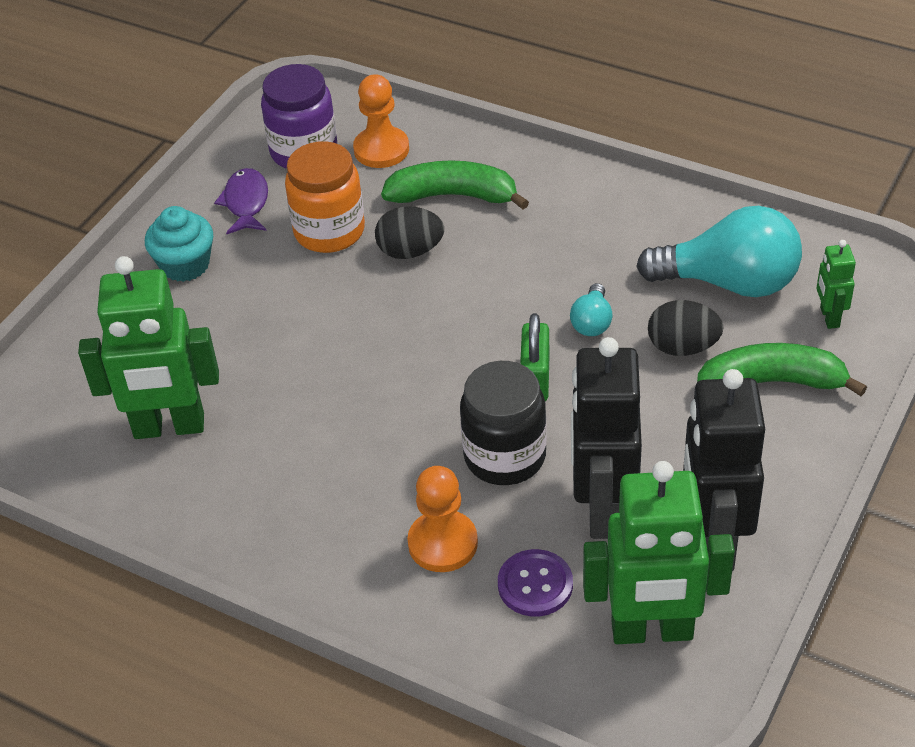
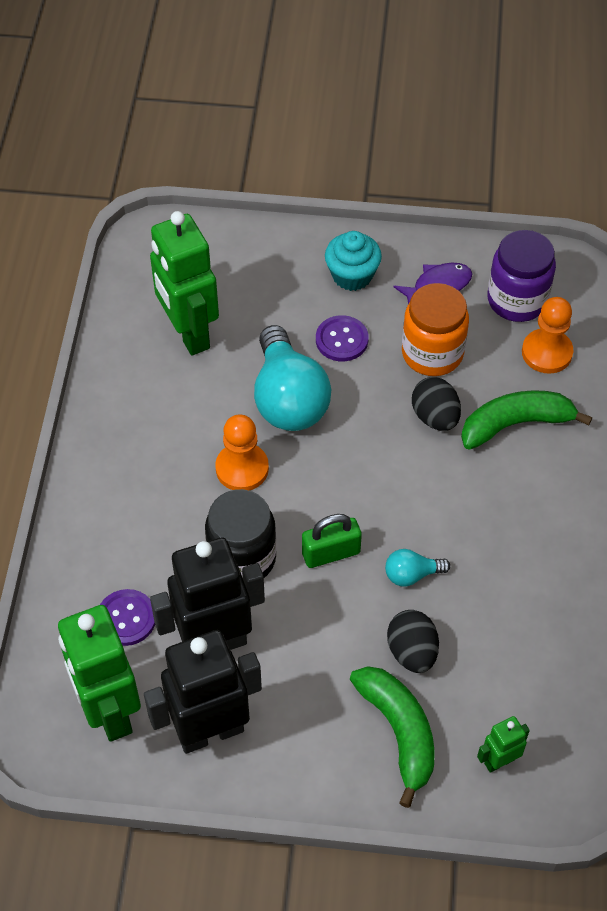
camera: 65 degrees right, 10 degrees up
(266, 296) = (342, 340): none -> purple button
(442, 543) = (144, 545): orange pawn -> orange pawn (242, 468)
(453, 196) = (515, 424): green banana -> green banana turned 90 degrees counterclockwise
(729, 282) = (507, 668): turquoise light bulb -> turquoise light bulb (288, 399)

